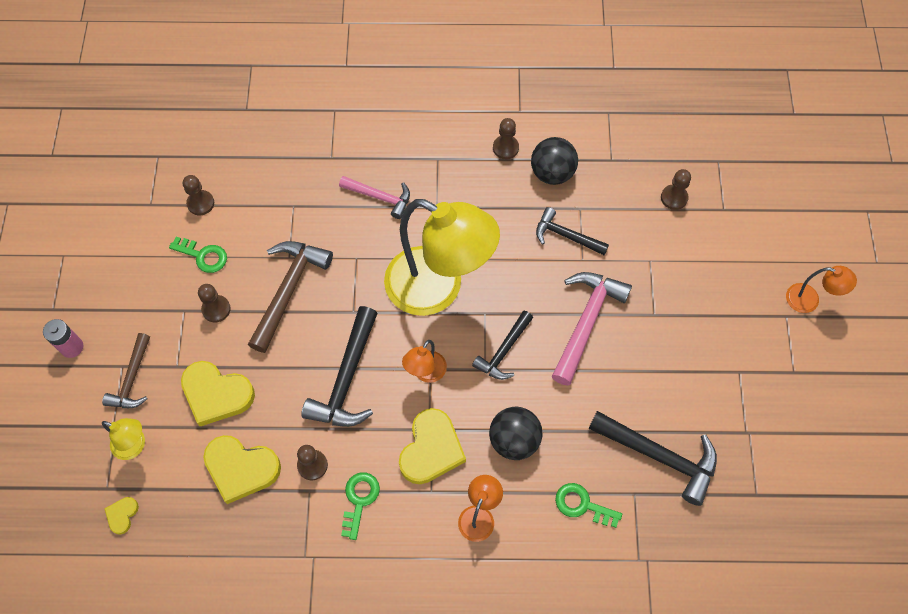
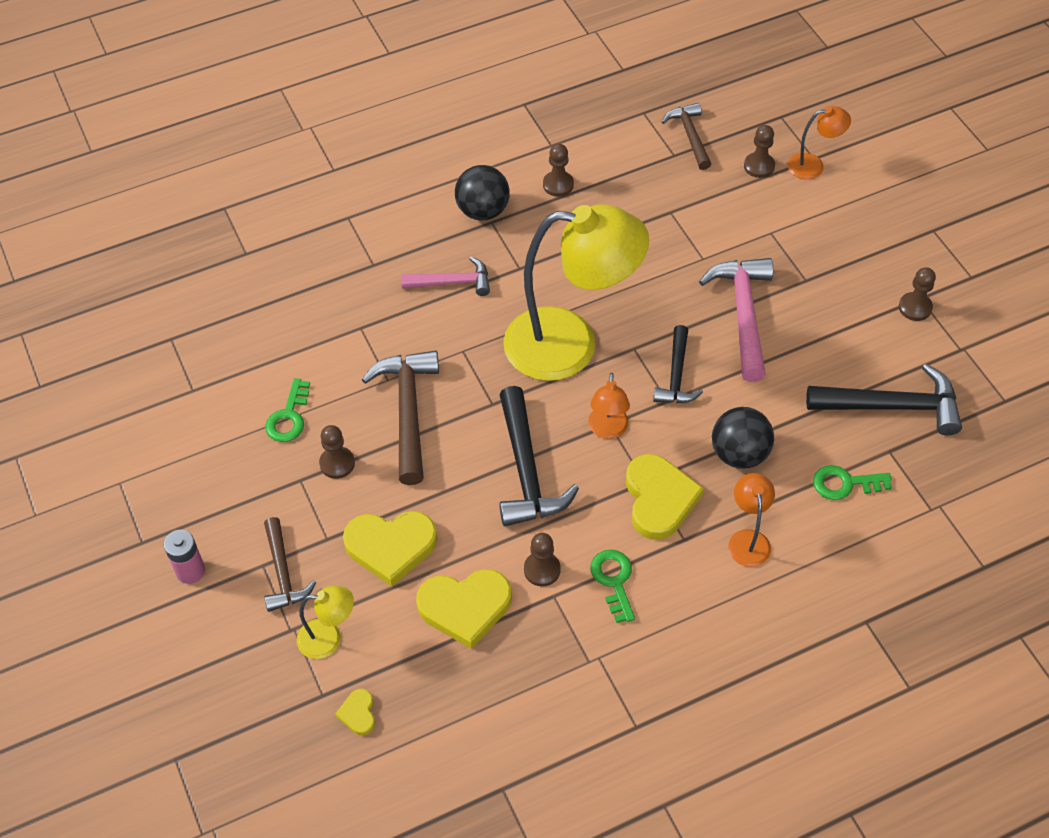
camera: 25 degrees left, 10 degrees down
(200, 203) = (252, 366): brown pawn -> brown pawn (915, 307)
(203, 256) = (289, 417): green key -> green key turned 105 degrees clockwise
(552, 173) = (621, 190): black ball -> black ball (483, 211)
(566, 236) = (673, 243): black hammer -> none
(633, 148) = (690, 136): none -> brown hammer
(809, 300) = (946, 207): orange lamp -> orange lamp (813, 165)

